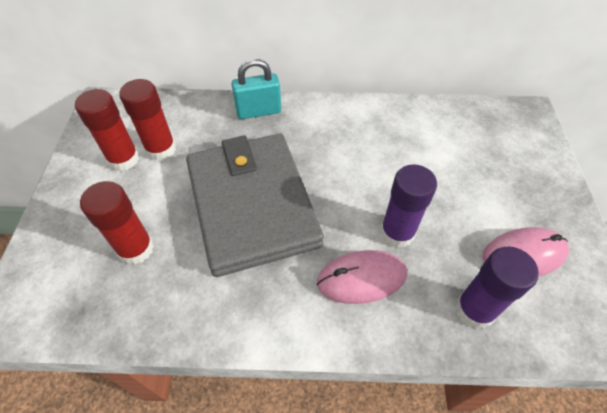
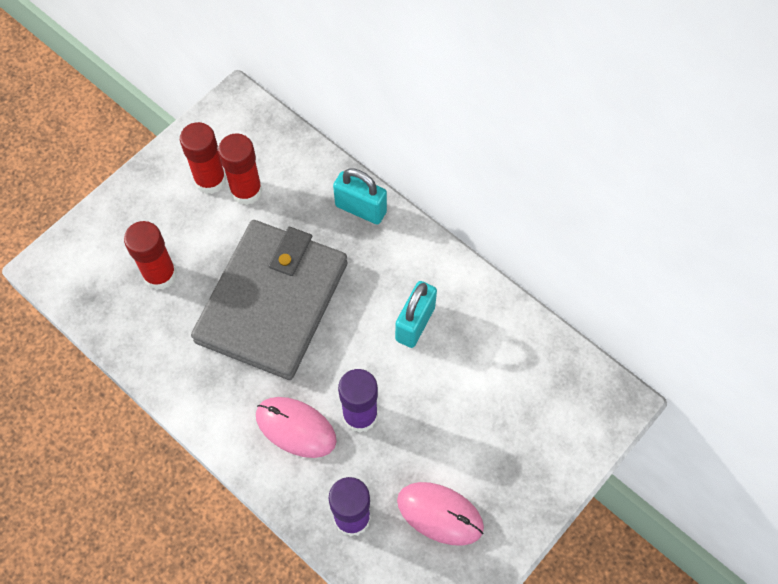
camera: 40 degrees right, 10 degrees up
(367, 151) = (415, 323): none -> turquoise padlock

